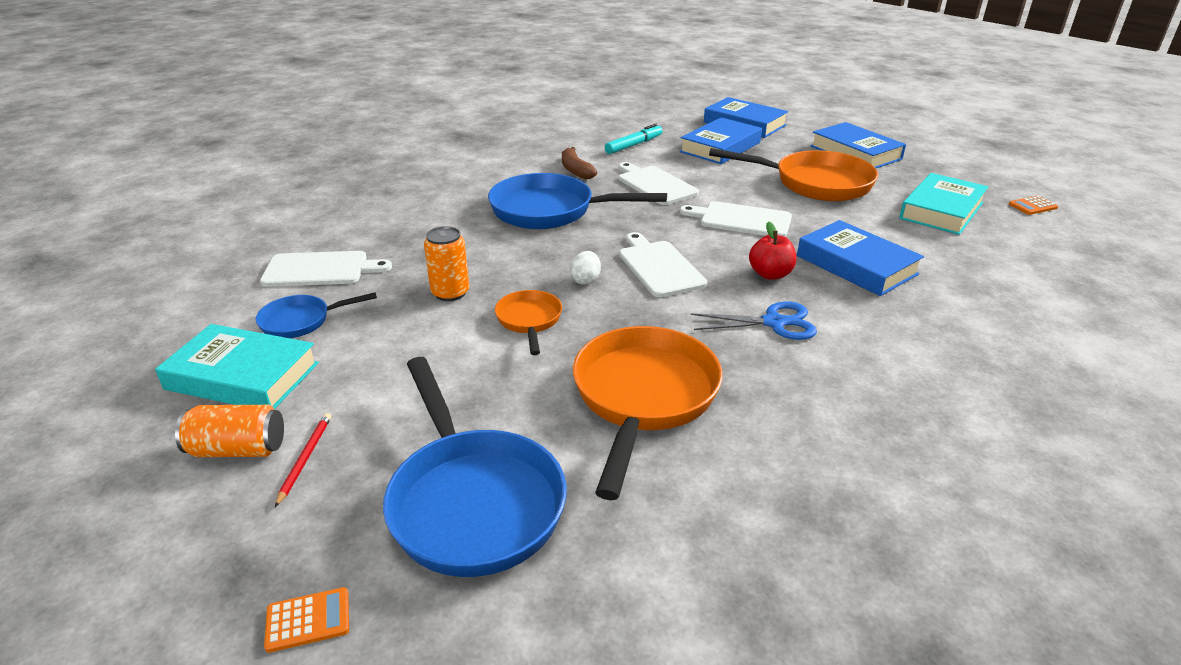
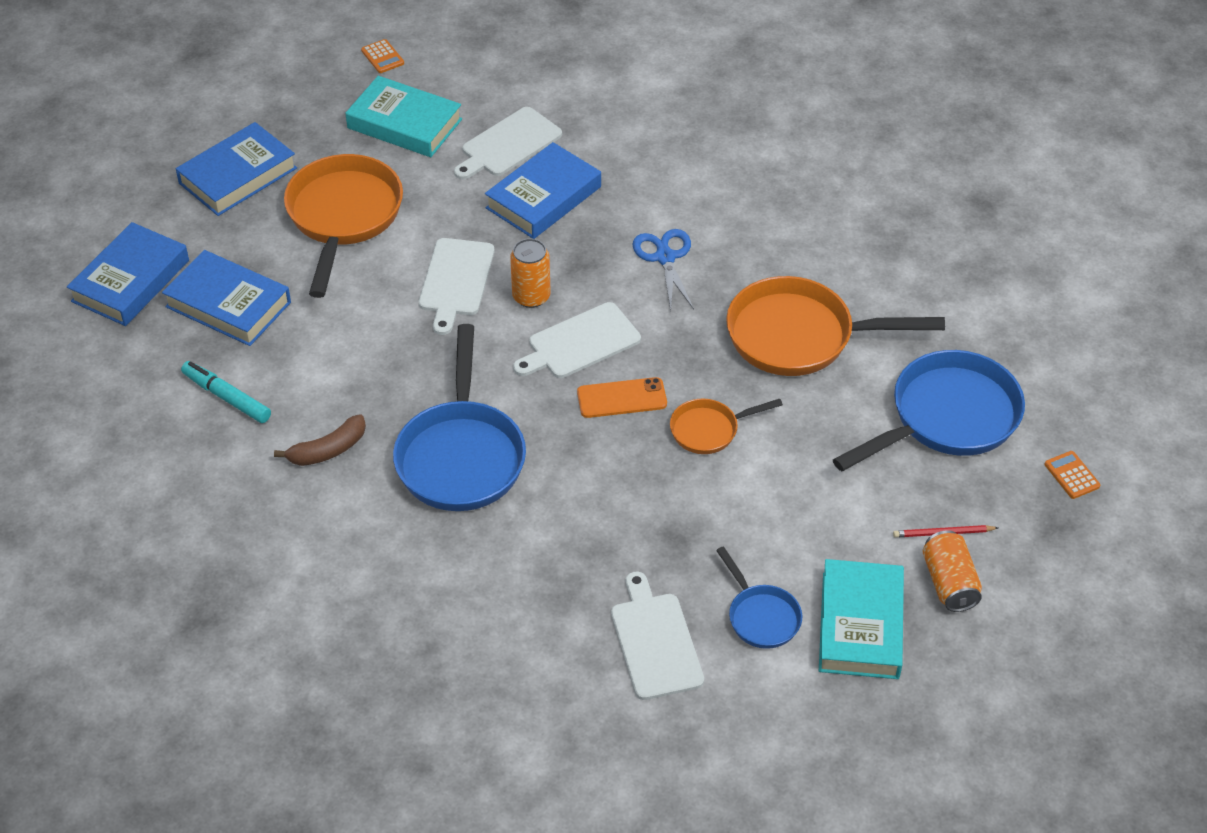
camera: 100 degrees left, 15 degrees up
(450, 293) = (674, 505): orange can -> orange can (531, 296)
(585, 280) = (622, 398): white egg -> orange phone
(655, 184) = (366, 363): white cutting board -> white cutting board (508, 144)
(770, 274) = (576, 259): red apple -> none

